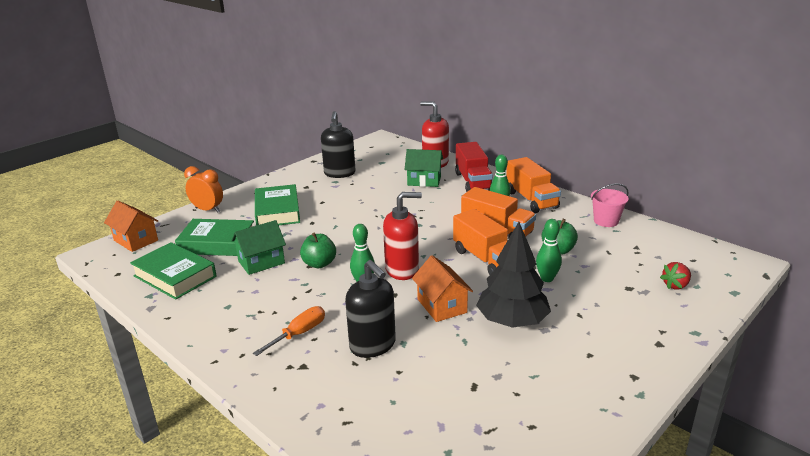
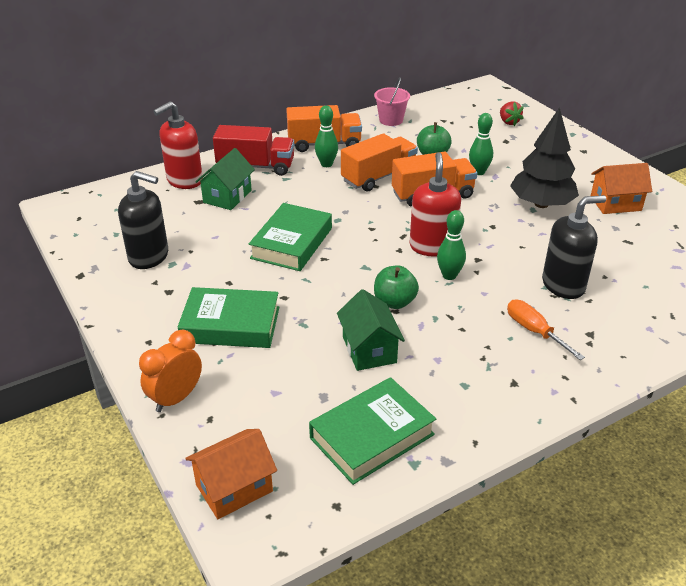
camera: 75 degrees left, 10 degrees up
(217, 243) = (296, 390): green book -> green book (292, 243)
(442, 306) = (507, 235): orange house -> orange house (615, 203)

